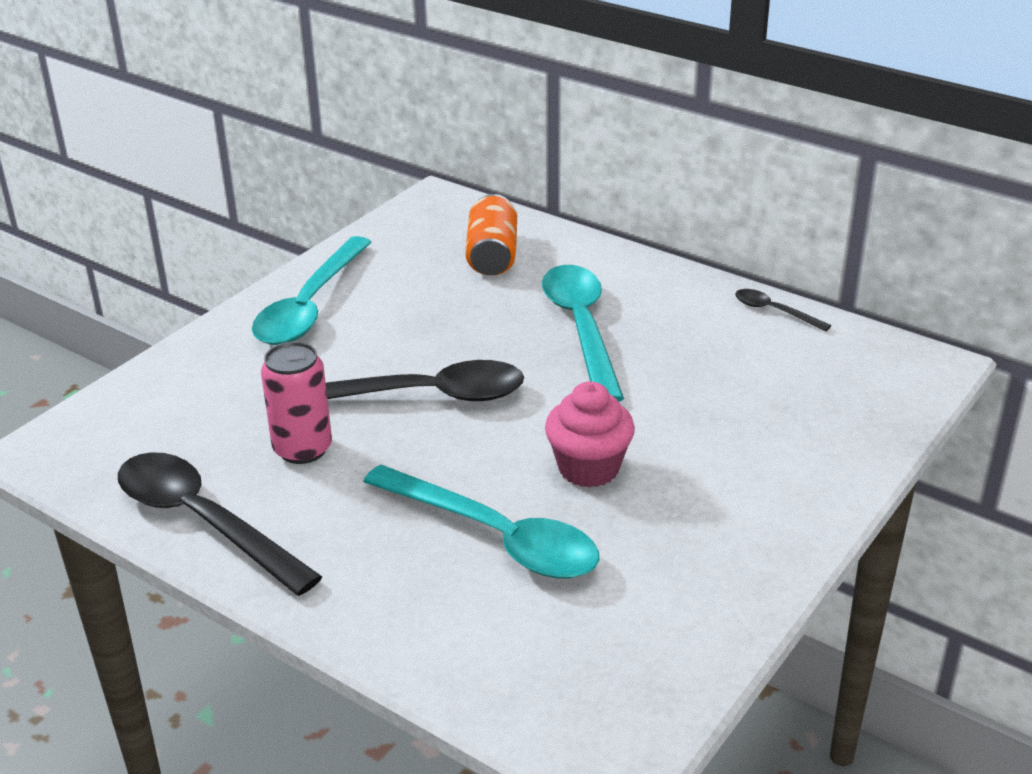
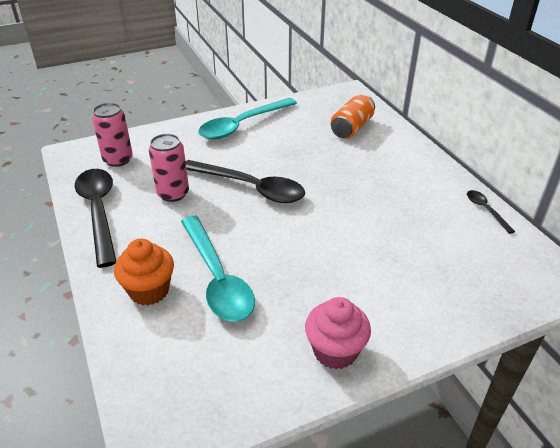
camera: 30 degrees right, 5 degrees up
(145, 432) = (118, 159): none -> pink can
(411, 594) = (149, 290): none -> orange cupcake
(581, 329) = (364, 182): turquoise spoon -> none
(588, 468) = (299, 260): pink cupcake -> pink cupcake (335, 351)

